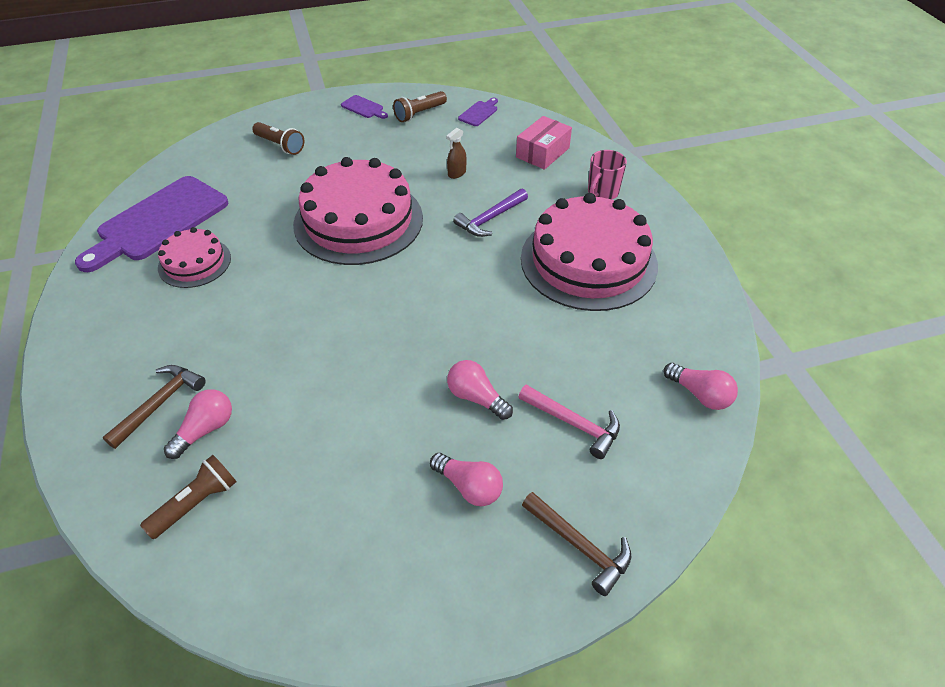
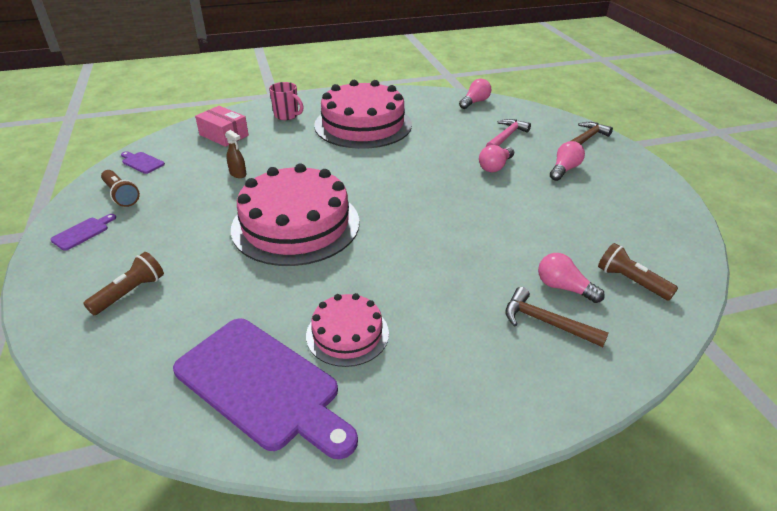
camera: 90 degrees left, 10 degrees down
(490, 219) = (308, 159): purple hammer -> none

